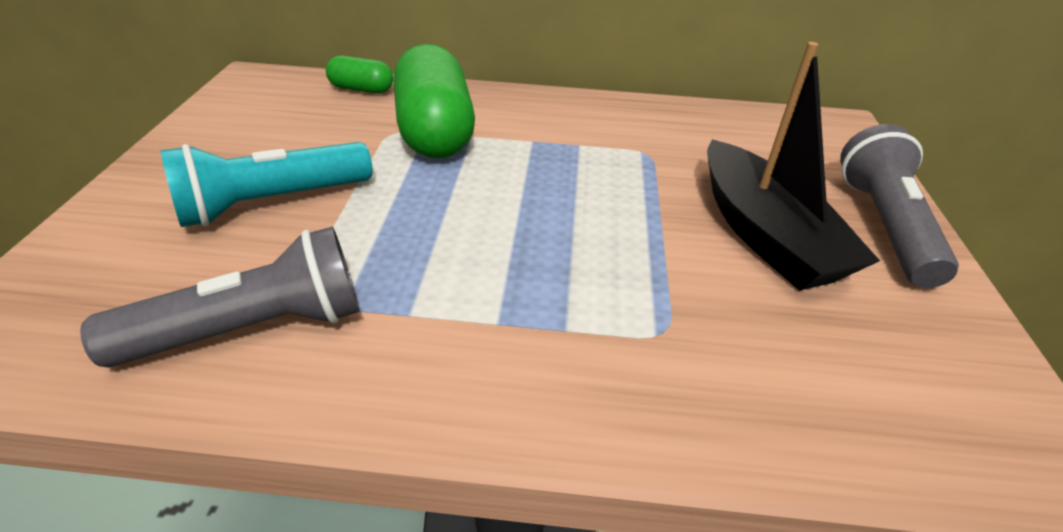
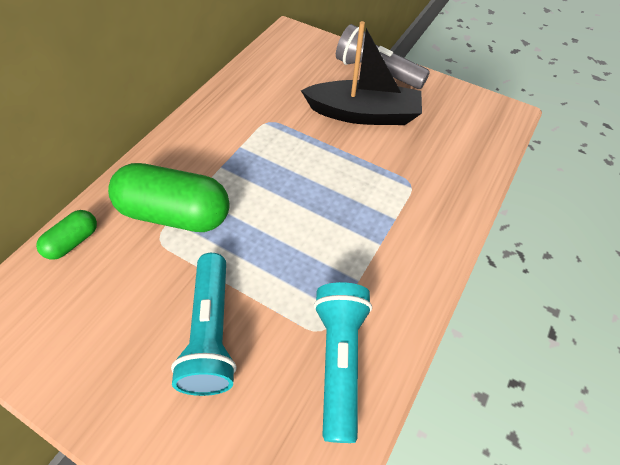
camera: 65 degrees left, 15 degrees up
(252, 329) = (339, 361): grey flashlight -> turquoise flashlight

